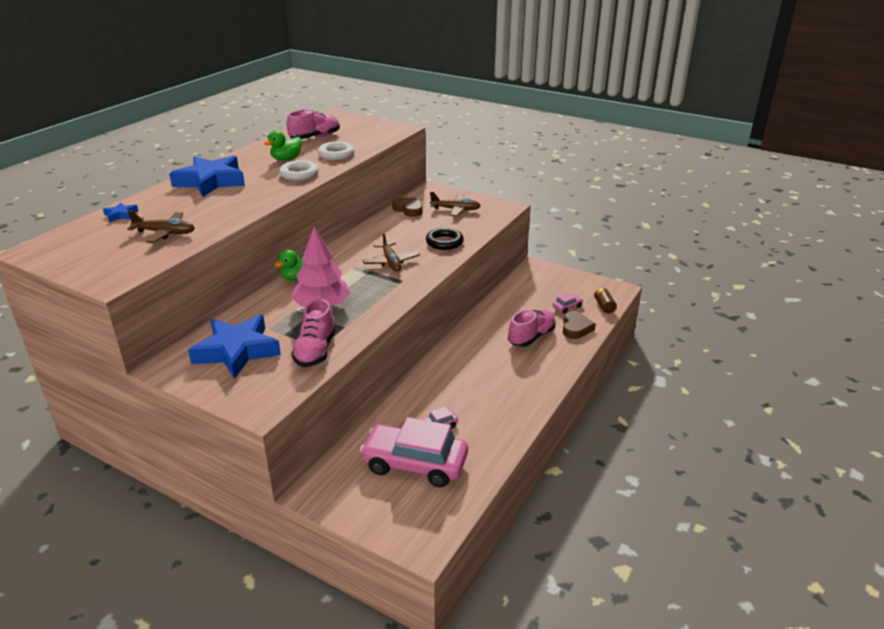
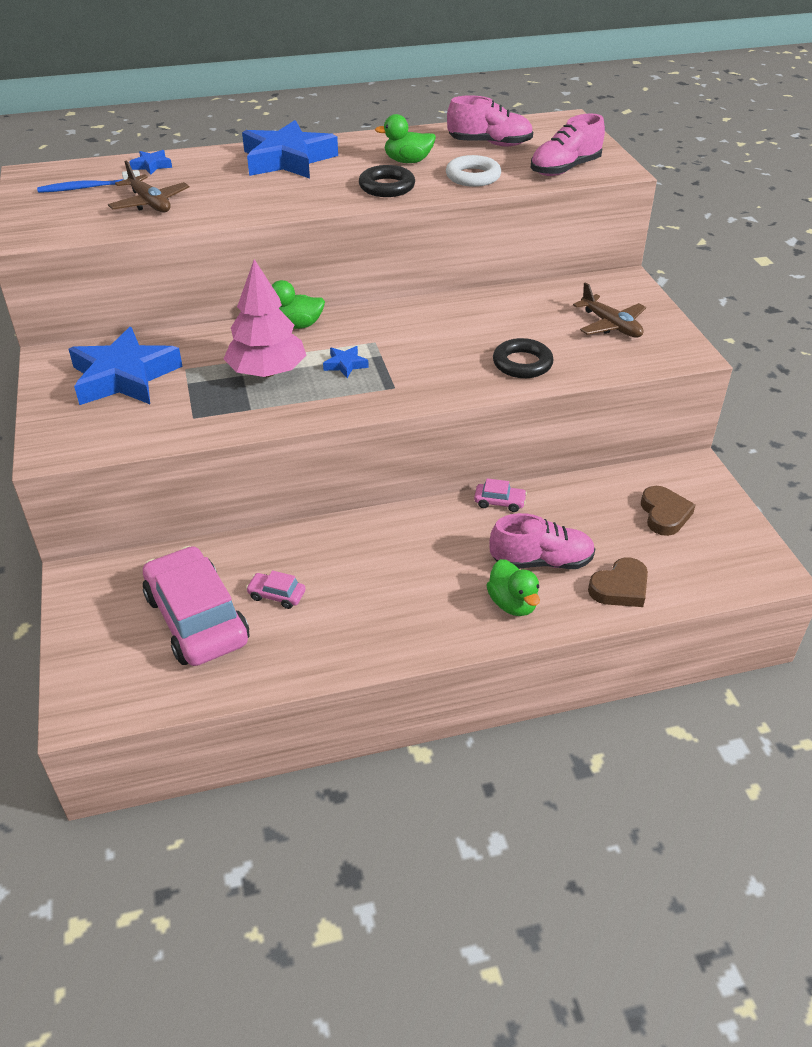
camera: 45 degrees right, 10 degrees up
(98, 242) = (87, 188): none -> blue toothbrush
(299, 174) = (387, 187): white ring -> black ring
(315, 350) = (184, 419): pink shoe -> pink shoe (565, 169)
(359, 283) = (345, 365): none -> blue star
(391, 262) = (418, 357): brown plane -> none
(409, 209) = (551, 297): brown heart -> brown heart (664, 514)
(546, 360) = (512, 604): none -> green duck
(567, 307) = (653, 552): pink car -> pink car (499, 502)
(604, 306) = (711, 583): brown battery -> none

